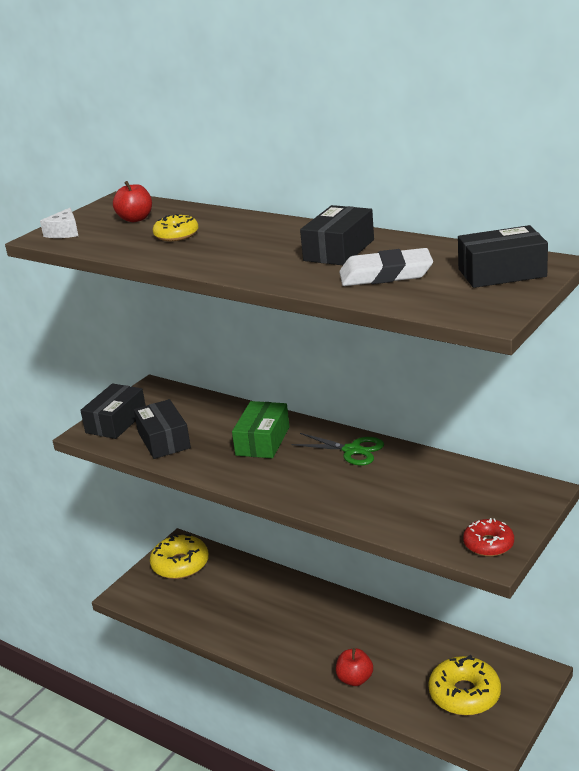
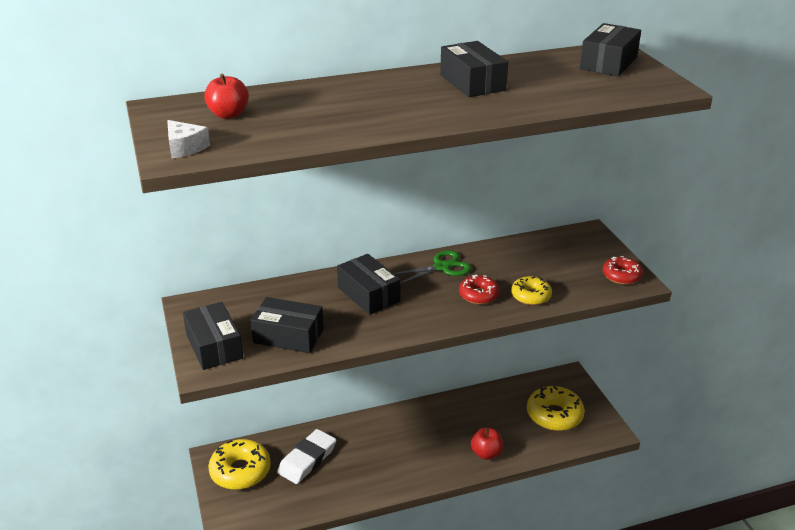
camera: 55 degrees left, 5 degrees up
(176, 235) = (309, 114): yellow donut -> yellow donut (531, 296)
(262, 441) = (368, 294): green box -> black box
(335, 487) = (478, 295): none -> red donut
(385, 274) = (547, 87): white eraser -> white eraser (307, 460)

